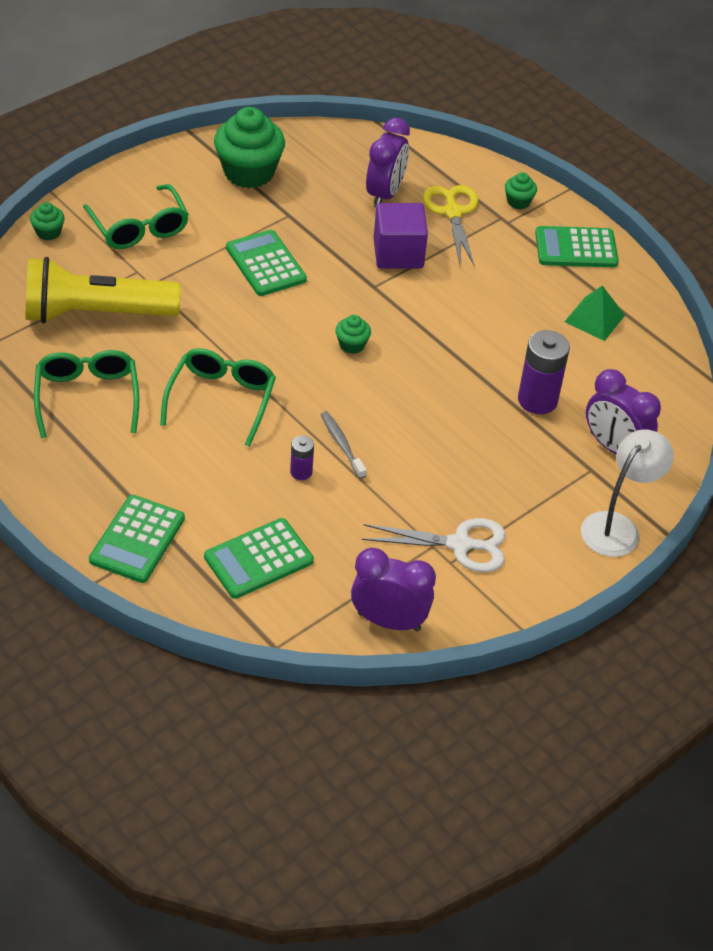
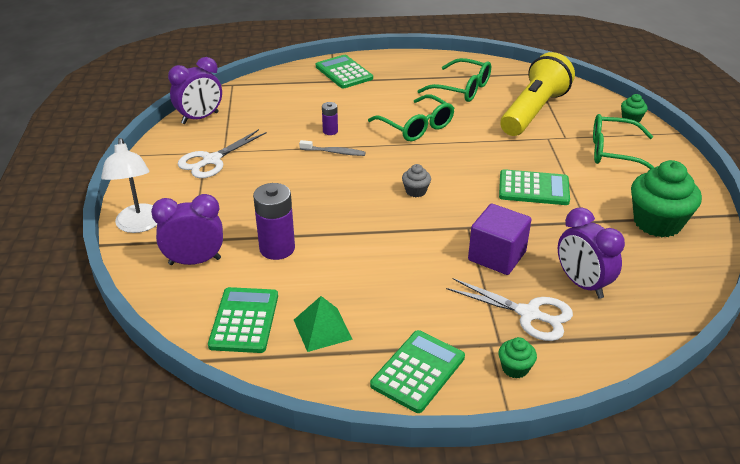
camera: 130 degrees right, 10 degrees down
(258, 559) = (288, 98): green calculator -> green calculator (244, 320)
(352, 345) = (416, 191): green cupcake -> grey cupcake
(453, 212) = (529, 314): yellow scissors -> white scissors

